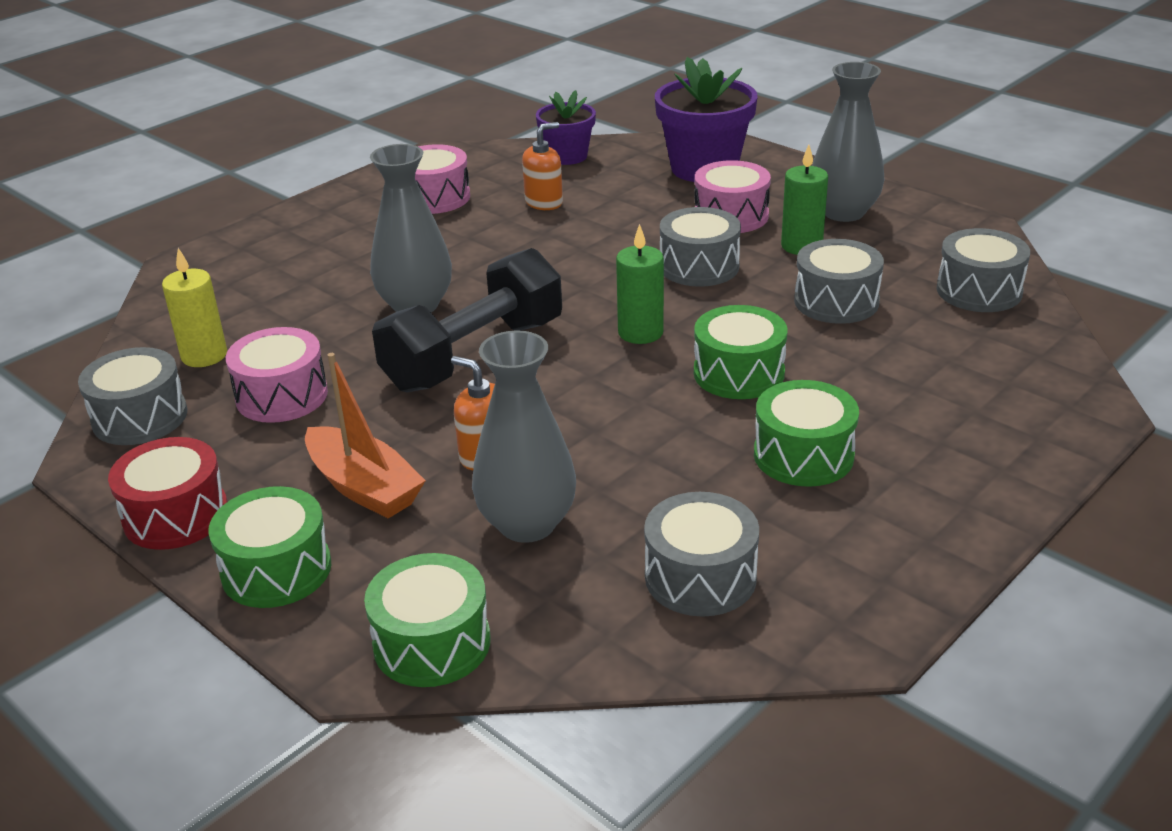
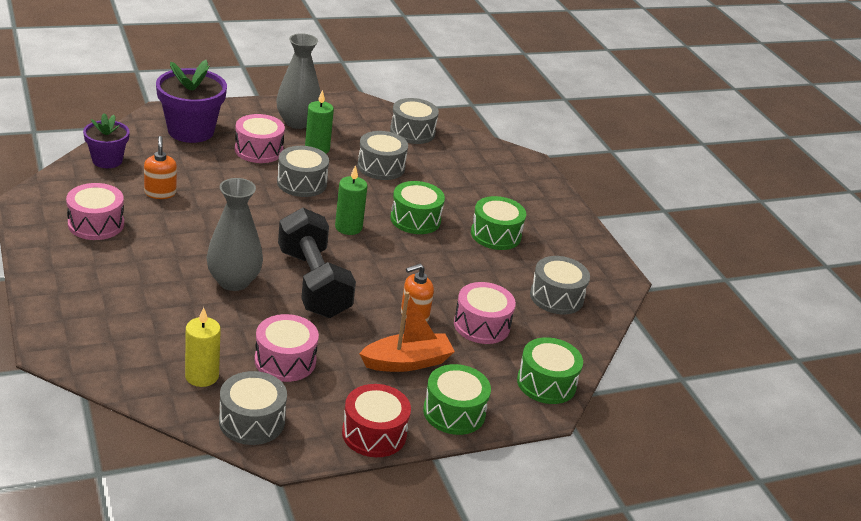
camera: 70 degrees left, 0 degrees up
(527, 524) = (481, 325): grey vase -> pink drum

